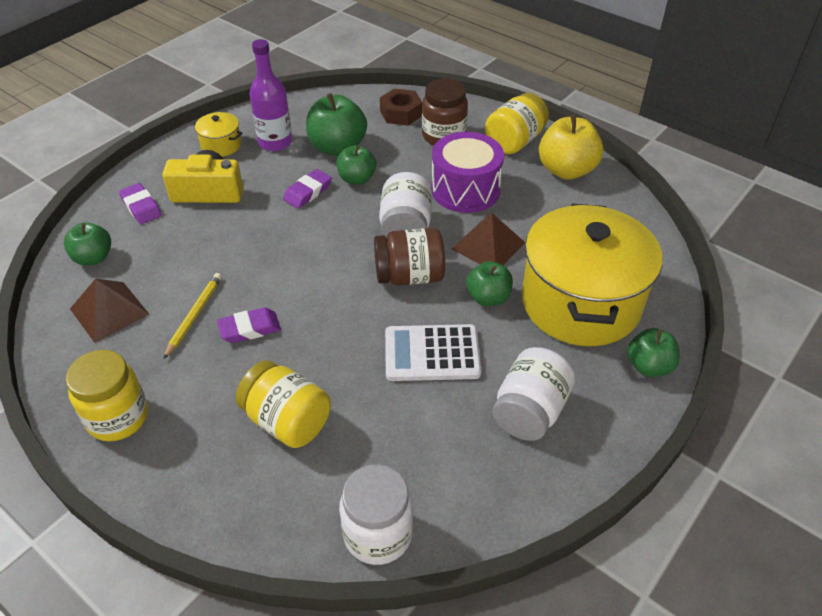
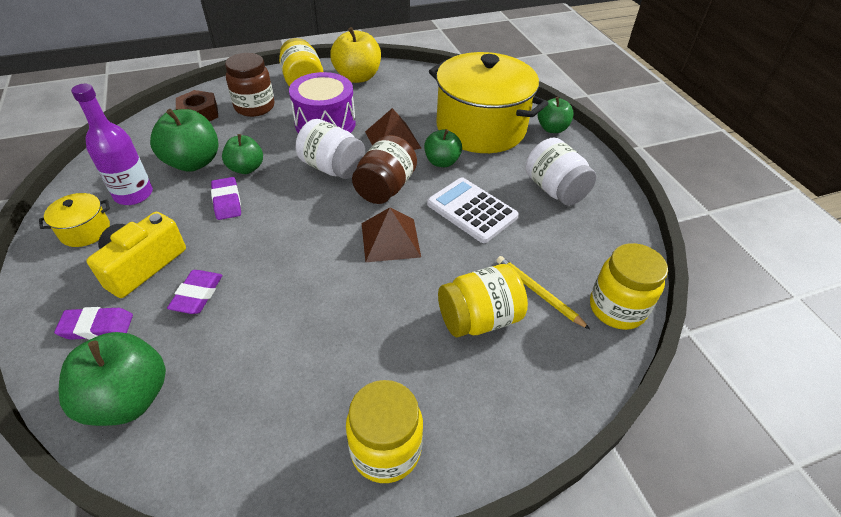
camera: 60 degrees left, 0 degrees up
(93, 258) = (128, 398): green apple -> green apple, size x1.59
(109, 311) = (228, 409): brown pyramid -> brown pyramid (390, 239)
(194, 316) = (303, 338): yellow pencil -> yellow pencil (538, 293)
(249, 329) = (356, 304): purple eraser -> purple eraser (197, 295)
(378, 534) = (617, 308): white jar -> yellow jar
(432, 354) = (471, 210): white calculator -> white calculator turned 105 degrees clockwise

